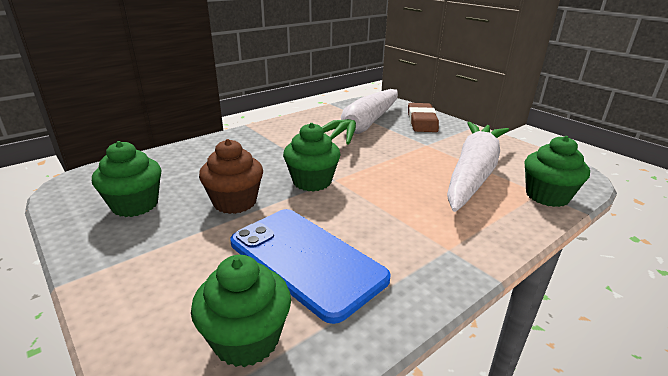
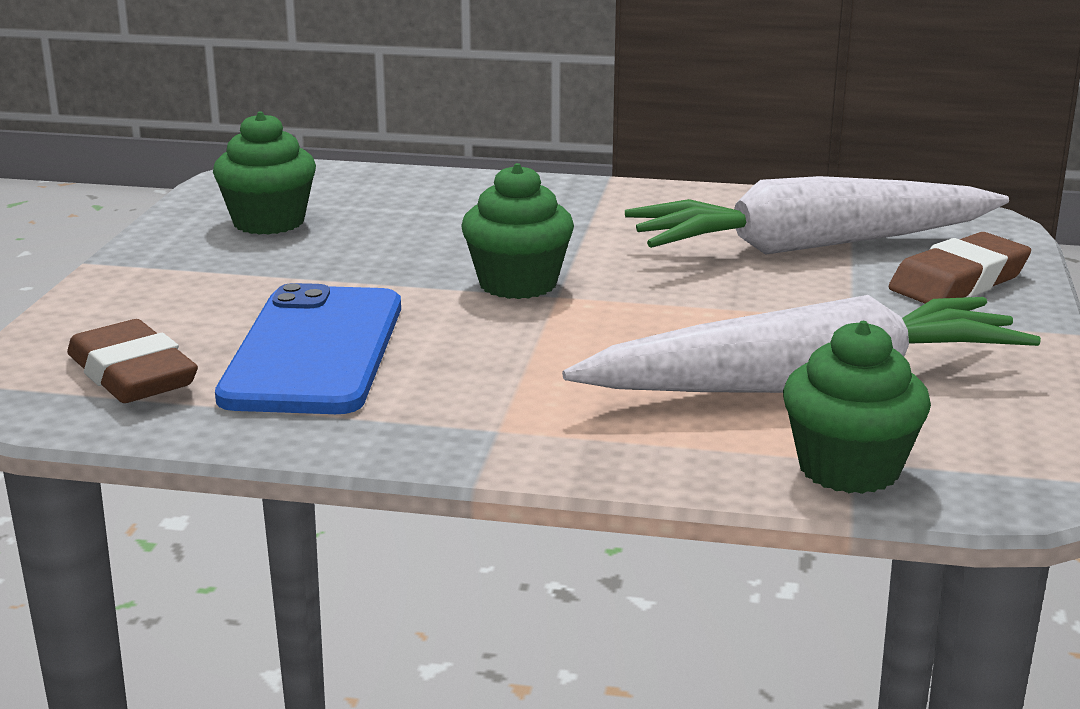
camera: 50 degrees right, 5 degrees down
(235, 202) = (371, 264): brown cupcake -> none
(246, 339) = (132, 374): green cupcake -> brown eraser

